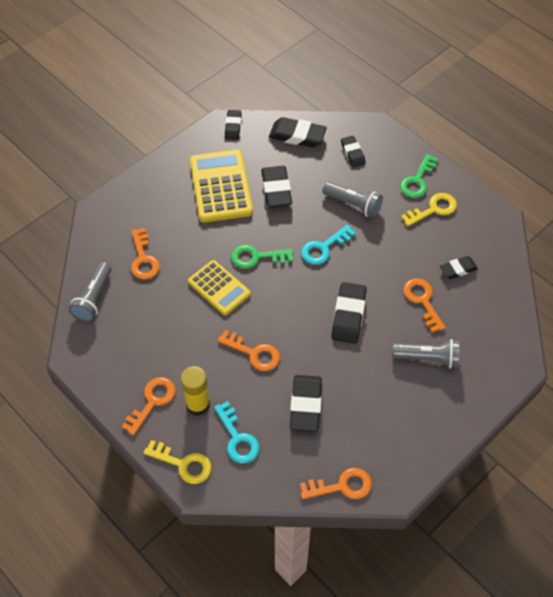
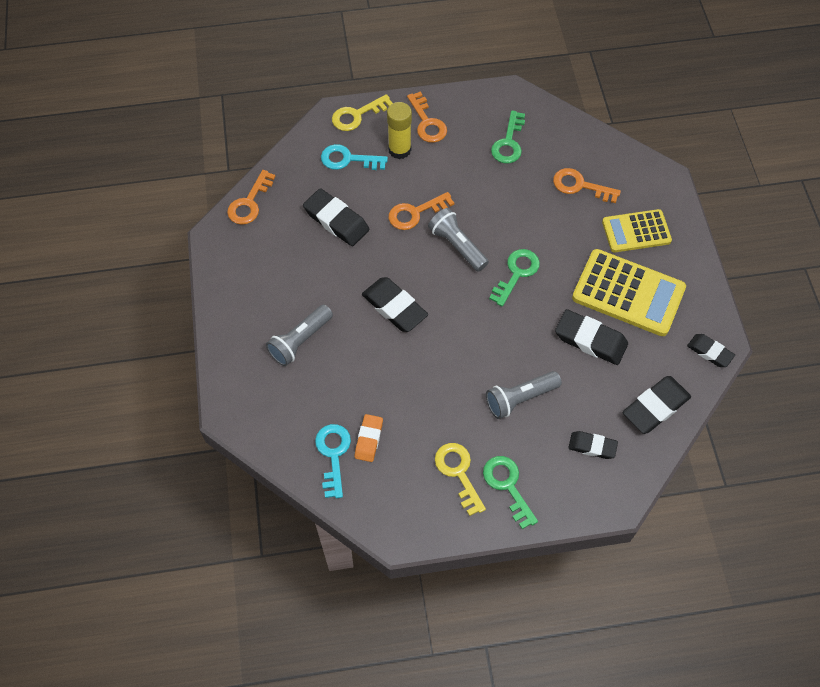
camera: 125 degrees right, 5 degrees up
(94, 298) = (562, 131): grey flashlight -> grey flashlight (457, 246)
(132, 328) = (508, 143): none -> green key
(219, 288) = (503, 225): yellow calculator -> yellow calculator (636, 231)
(324, 248) = (485, 336): turquoise key -> turquoise key (333, 455)
(422, 301) = (360, 380): orange key -> none
(433, 209) = (458, 473): yellow key -> yellow key turned 150 degrees clockwise
(458, 269) = (369, 439): black eraser -> orange eraser

